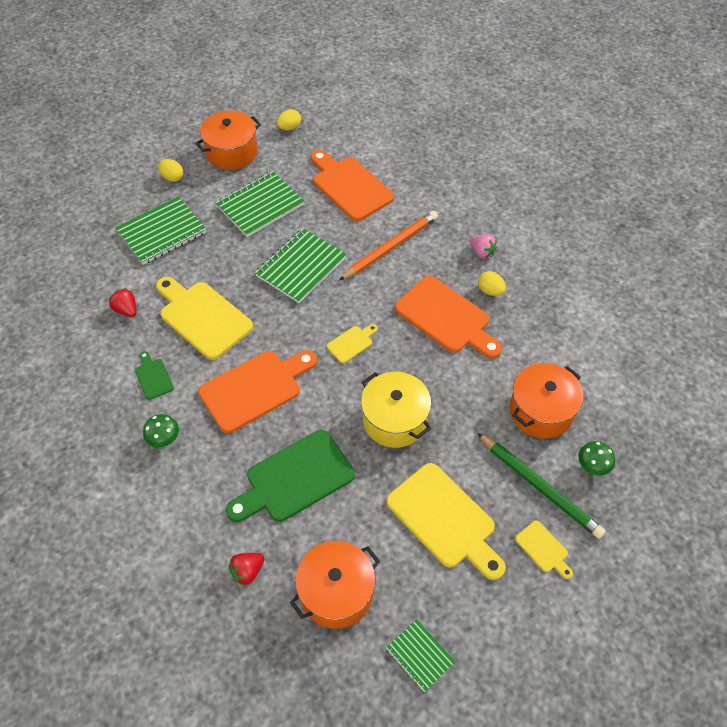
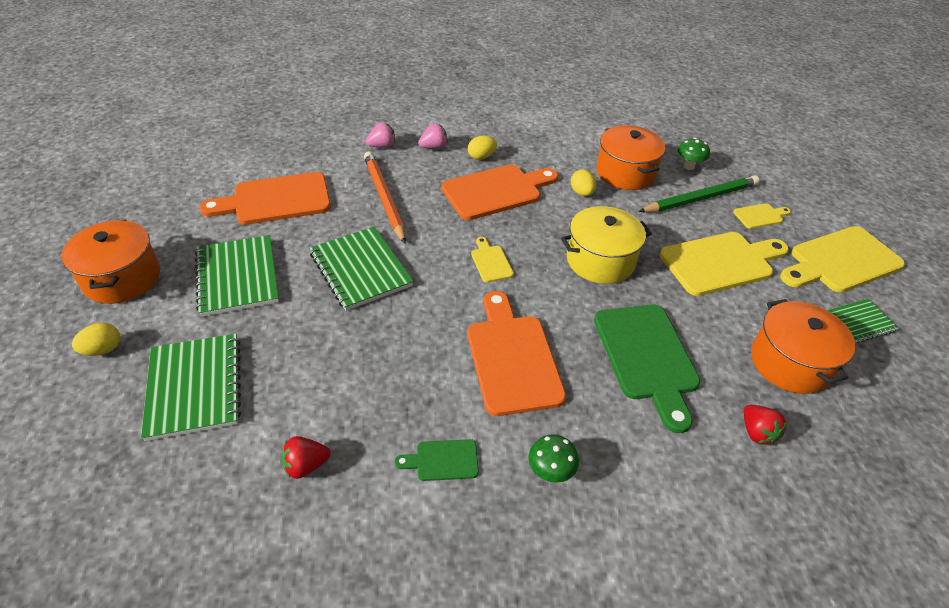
camera: 70 degrees left, 10 degrees down
(203, 317) = (375, 380): yellow cutting board -> yellow cutting board (841, 261)
(289, 128) = (137, 218): yellow egg -> yellow egg (581, 193)
(459, 218) = (382, 146): none -> pink strawberry

